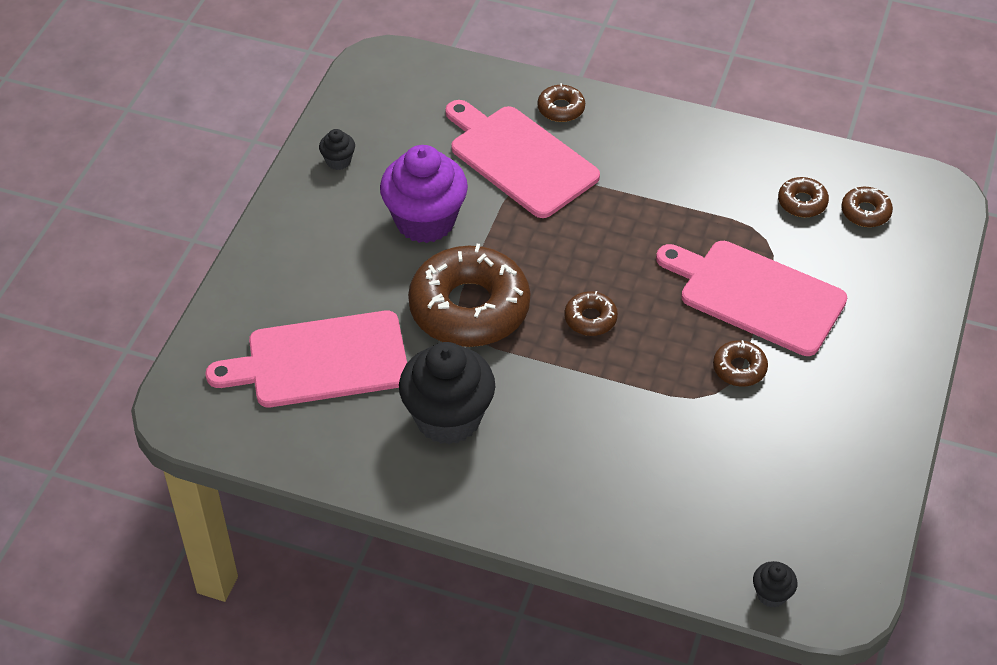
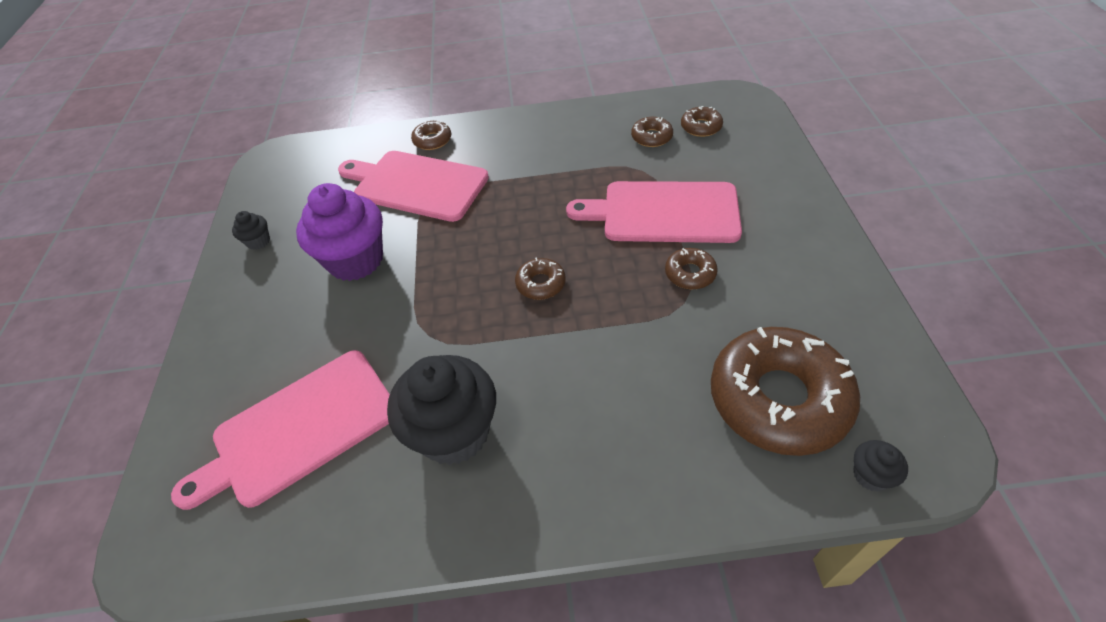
camera: 20 degrees left, 0 degrees up
(469, 308) = (428, 317): brown donut -> brown donut (778, 398)

